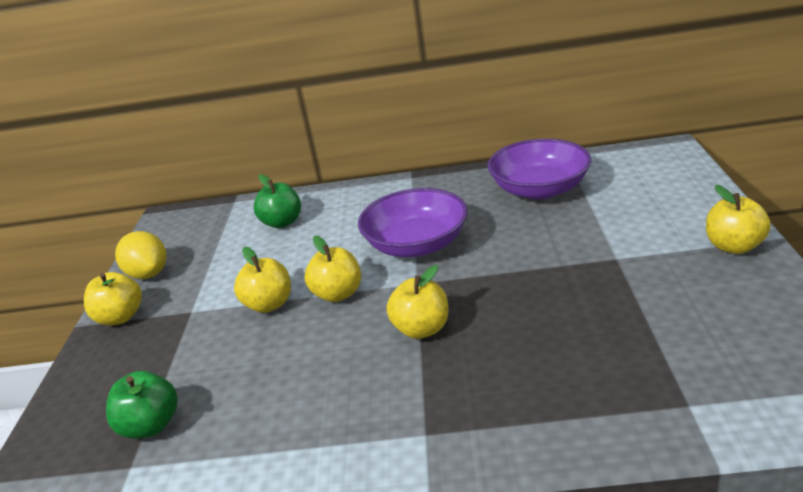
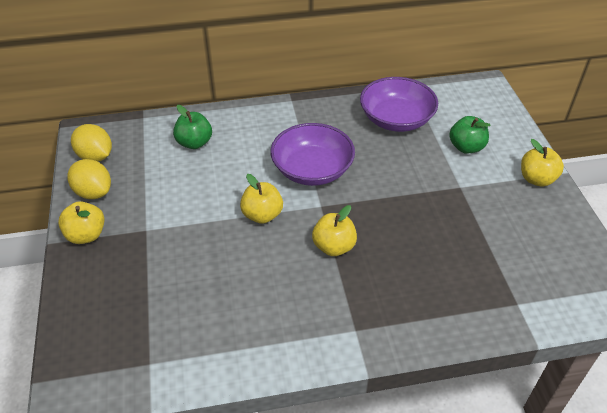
camera: 15 degrees left, 15 degrees up
(151, 425) = (152, 330): green apple -> green apple (466, 147)
(166, 239) = (95, 156): none -> yellow lemon
(269, 304) = (209, 224): yellow apple -> none

